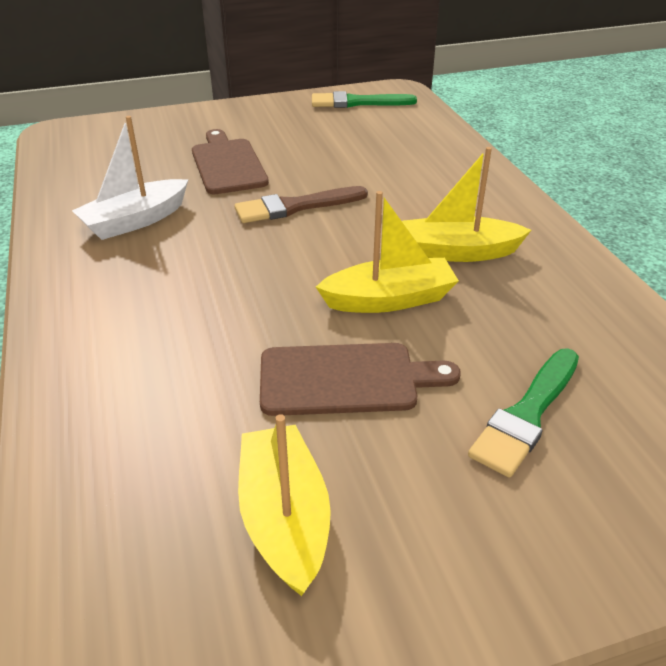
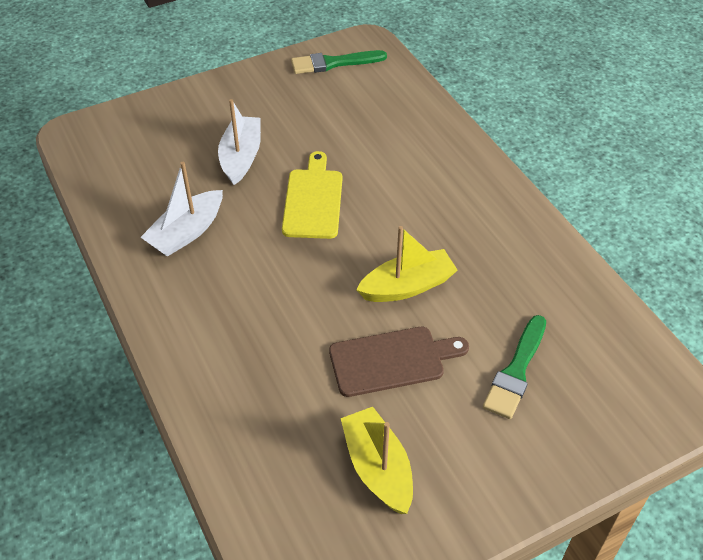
camera: 10 degrees left, 10 degrees up
(228, 164) = (241, 157): brown cutting board -> white boat
(296, 206) = (313, 200): brown brush -> yellow cutting board
(458, 252) = (450, 233): yellow boat -> none

